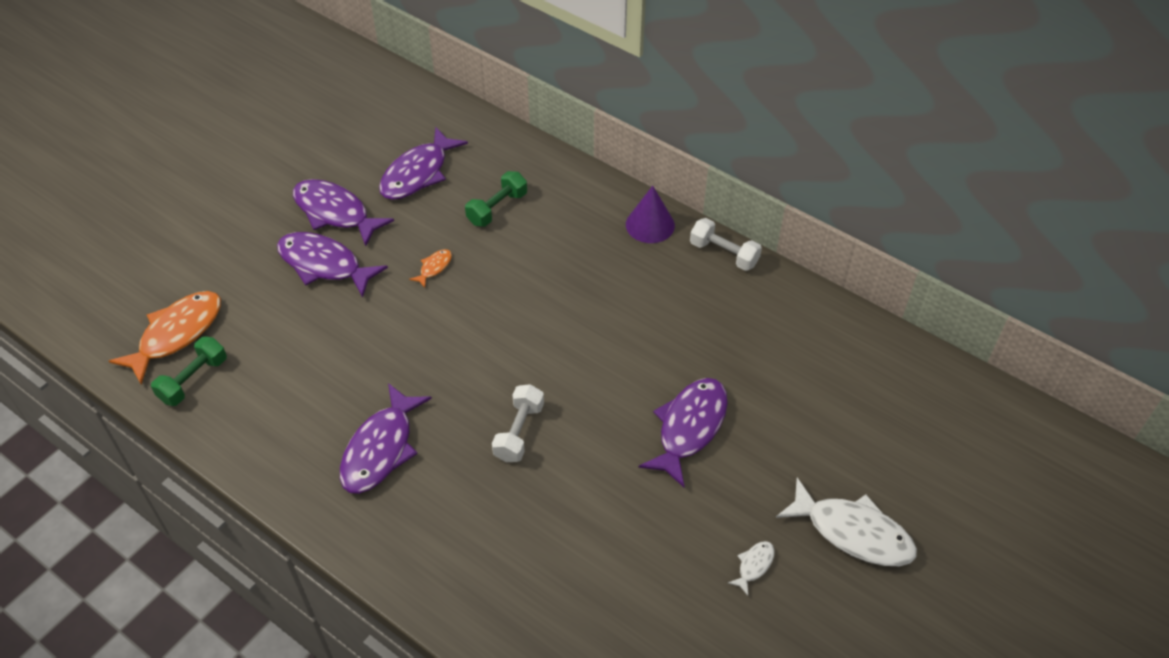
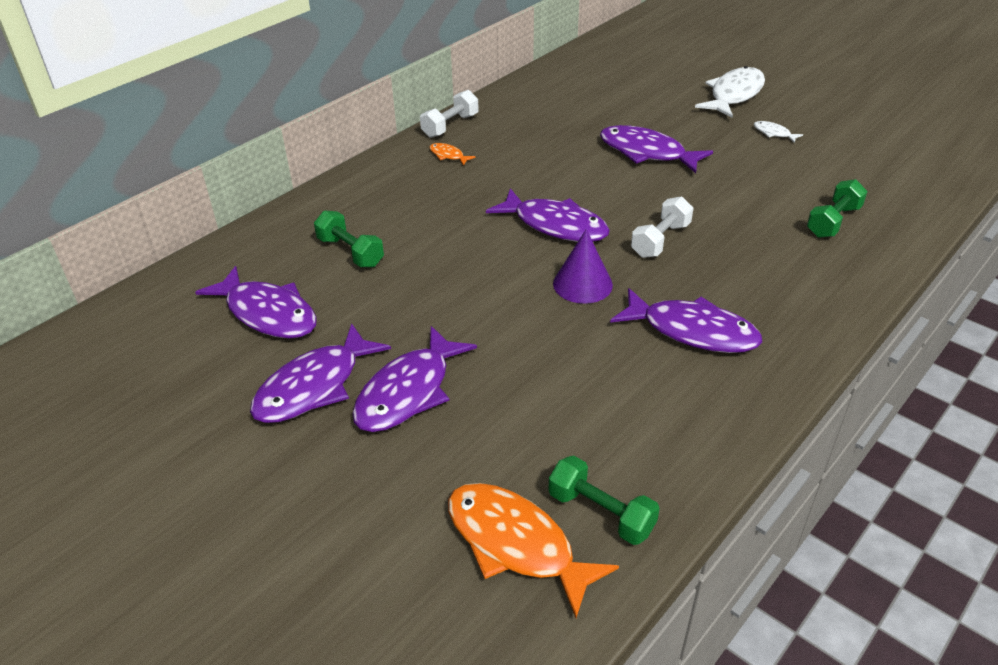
camera: 85 degrees left, 10 degrees down
(434, 267) = (432, 297): orange fish -> orange fish (448, 155)
(519, 432) = (660, 240): white dumbbell -> white dumbbell turned 75 degrees counterclockwise
(542, 347) = (555, 225): none -> purple fish
(558, 598) = (833, 222): none -> green dumbbell
(650, 225) = (403, 160): purple cone -> purple cone (582, 284)

